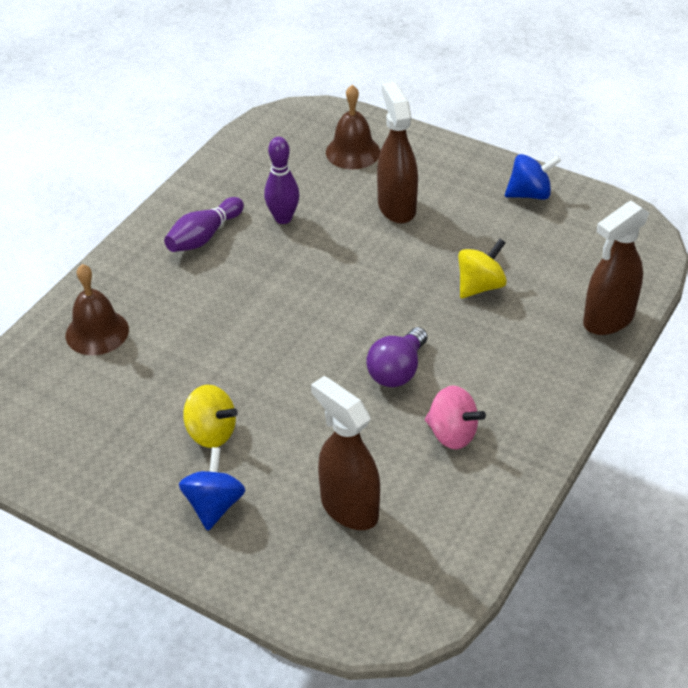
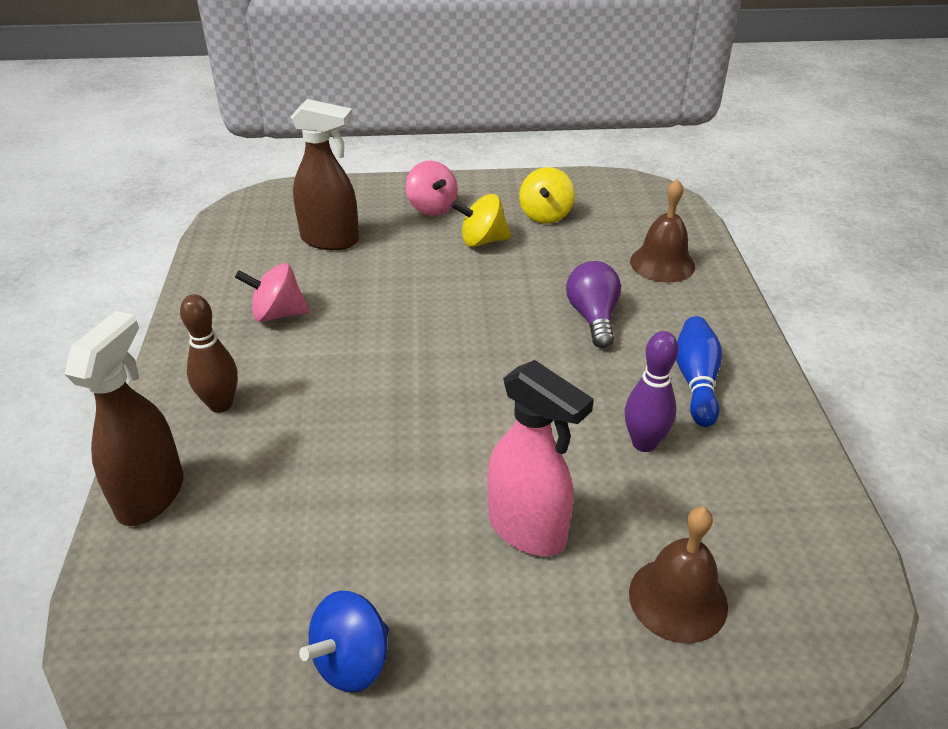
camera: 145 degrees right, 5 degrees down
(204, 236) = (696, 381): purple bowling pin -> blue bowling pin
(214, 505) = (432, 208): blue spinning top -> pink spinning top
(396, 207) = (527, 530): brown spray bottle -> pink spray bottle
(397, 371) = (367, 341): purple light bulb -> purple light bulb (593, 317)
(480, 286) = (337, 467): yellow spinning top -> yellow spinning top (545, 215)
(537, 366) = (221, 404): none -> brown bowling pin

